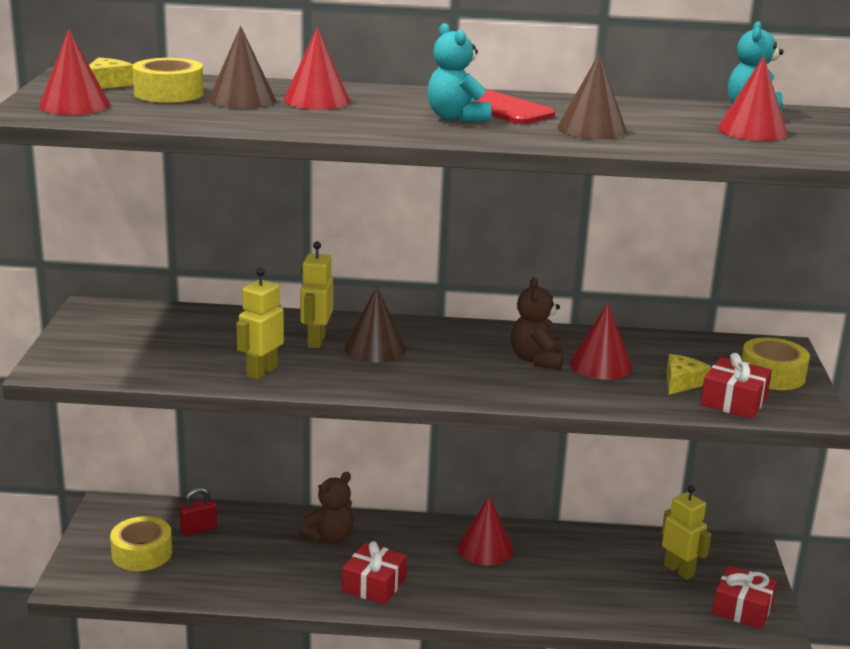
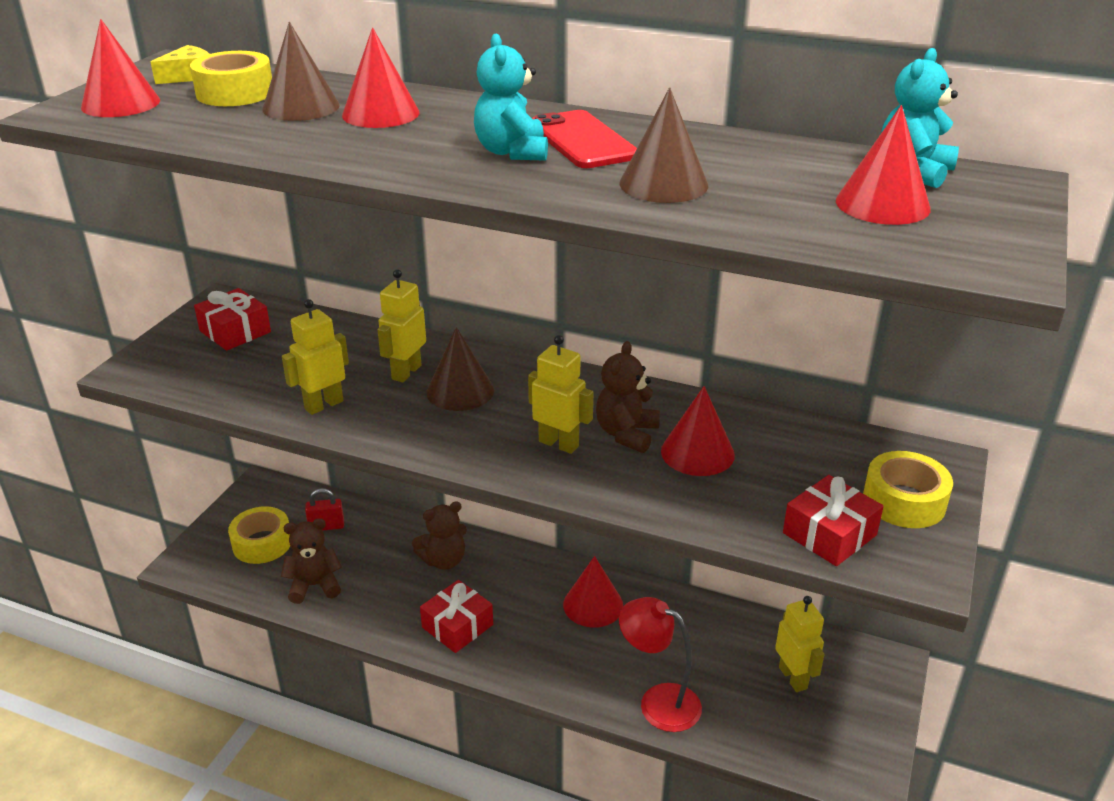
camera: 20 degrees right, 10 degrees up
(217, 577) = (314, 585): none -> brown teddy bear
(487, 373) = (559, 444): none -> yellow robot
(581, 607) = (658, 702): none -> red lamp
(682, 382) = (780, 494): yellow cheese -> none
(742, 608) = (843, 746): red gift -> red gift (235, 331)

